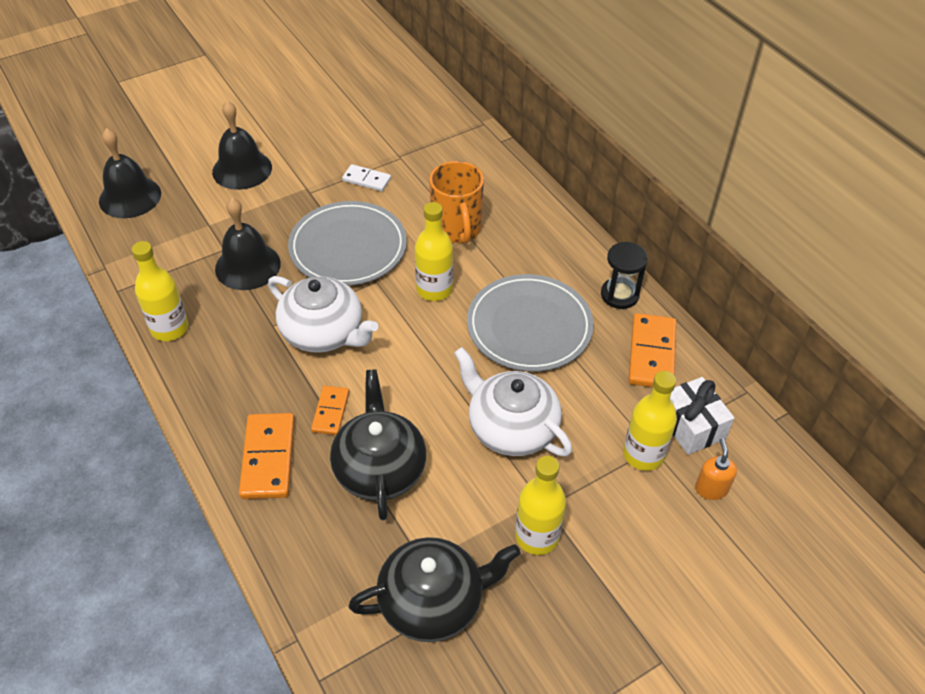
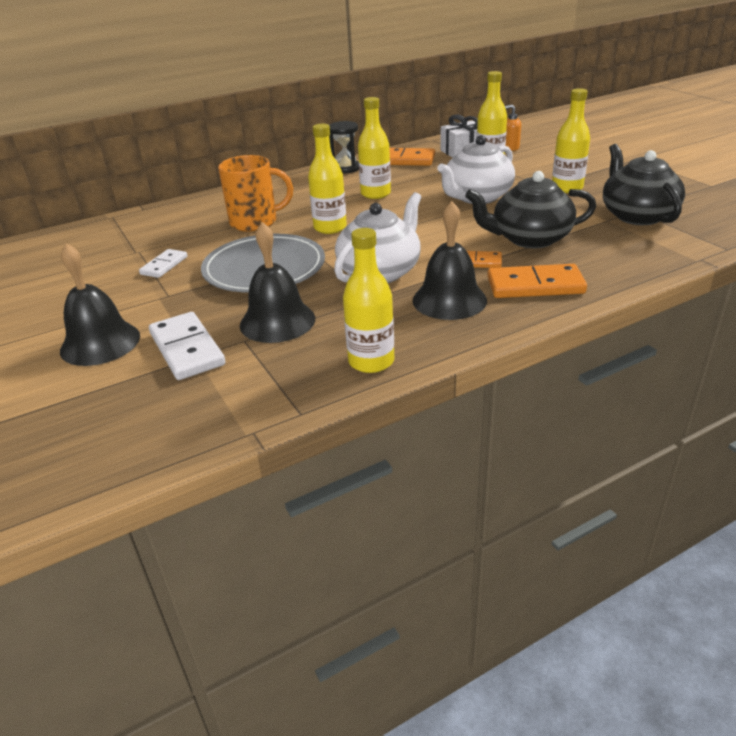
camera: 85 degrees left, 15 degrees down
(130, 197) = (107, 431): black bell -> black bell (449, 300)
(219, 218) = (187, 349): none -> white domino
(529, 326) = (375, 194): grey plate -> yellow bottle

